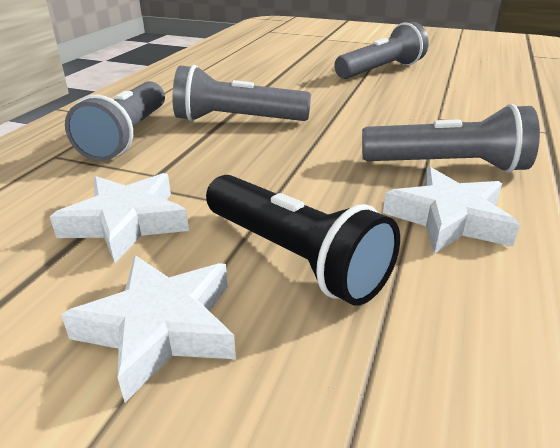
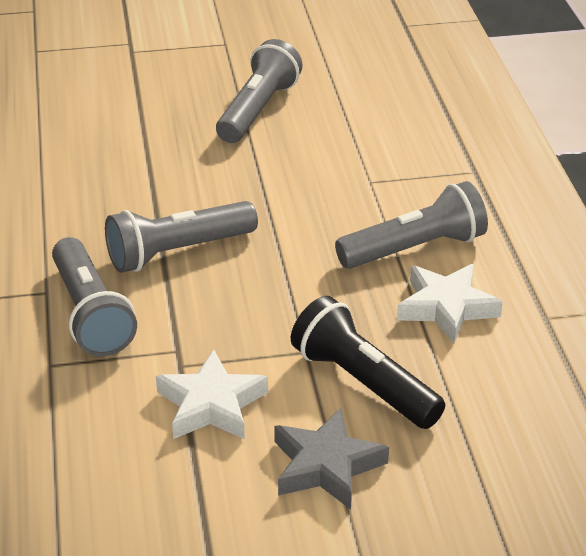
camera: 30 degrees left, 5 degrees up
(160, 328) = (326, 465): white star -> grey star
(294, 256) = (363, 383): black flashlight -> black flashlight turned 150 degrees counterclockwise

